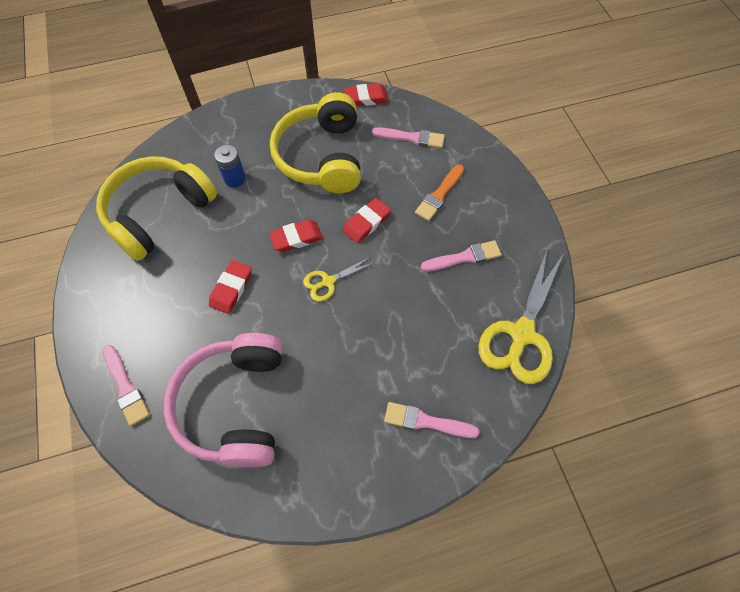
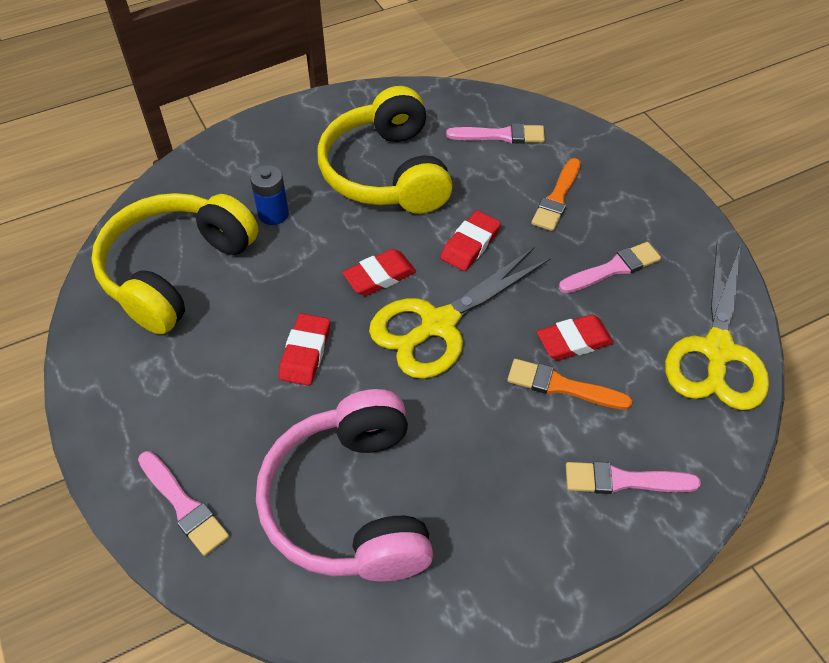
camera: 10 degrees left, 10 degrees down
(328, 282) = (439, 324): yellow scissors -> yellow scissors, size x2.00
(366, 98) = (426, 96): red eraser -> red eraser (574, 341)
(402, 343) = (562, 386): none -> orange brush

